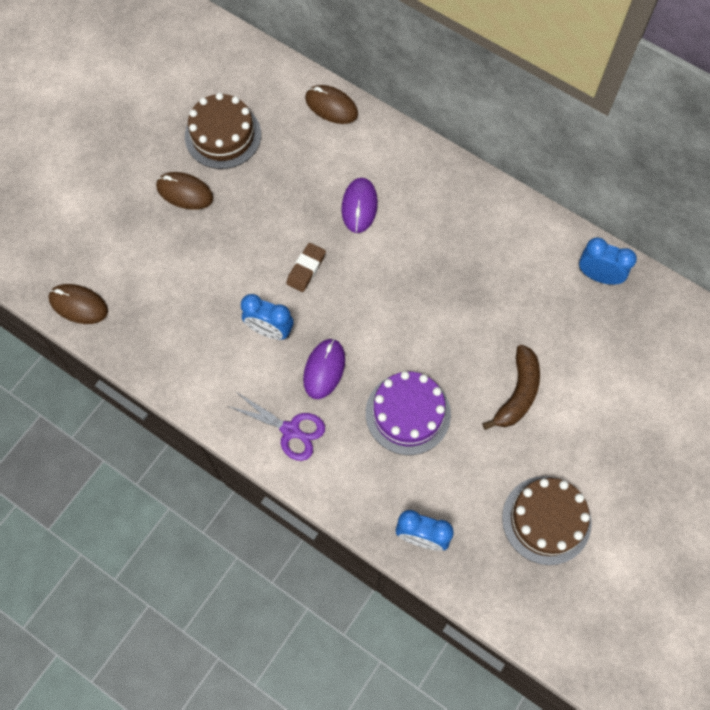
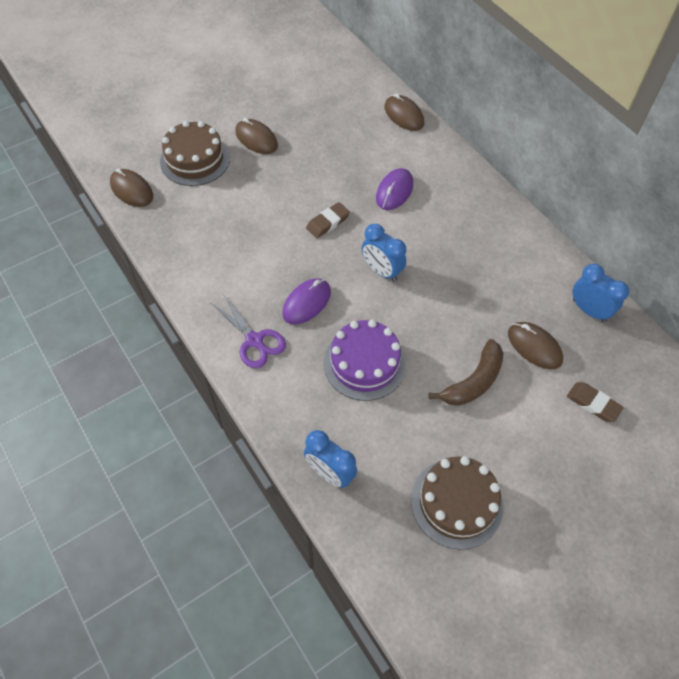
camera: 20 degrees right, 10 degrees down
(223, 135) = (306, 110): brown cake -> brown cake (195, 160)
(270, 330) = (275, 258): blue clock -> blue clock (381, 271)
(561, 335) = (534, 347): none -> brown mouse
(633, 374) = (593, 403): none -> brown eraser

